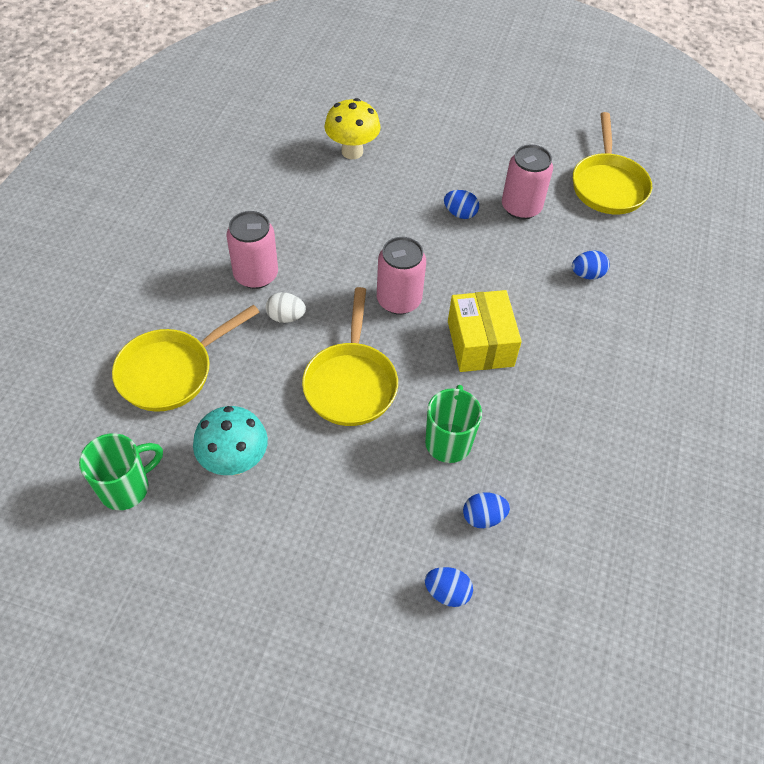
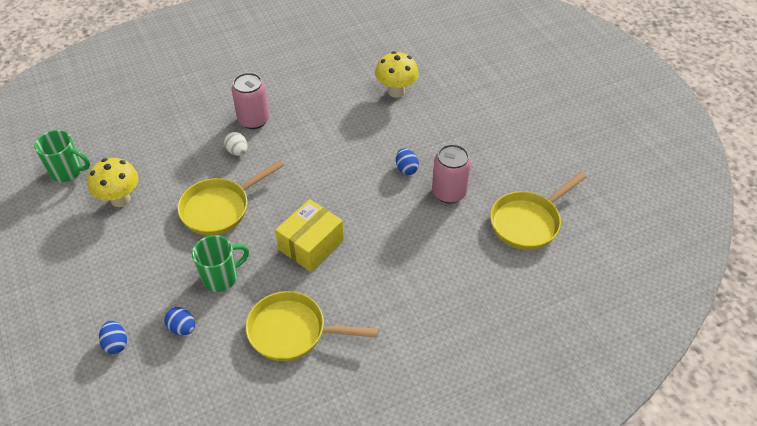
camera: 50 degrees right, 5 degrees down
(171, 372) = (154, 136): yellow pan -> yellow pan (292, 331)
(235, 462) = (120, 199): turquoise mushroom -> yellow mushroom
(399, 300) = (303, 188): pink can -> none
(587, 274) = (430, 260): blue egg -> none

